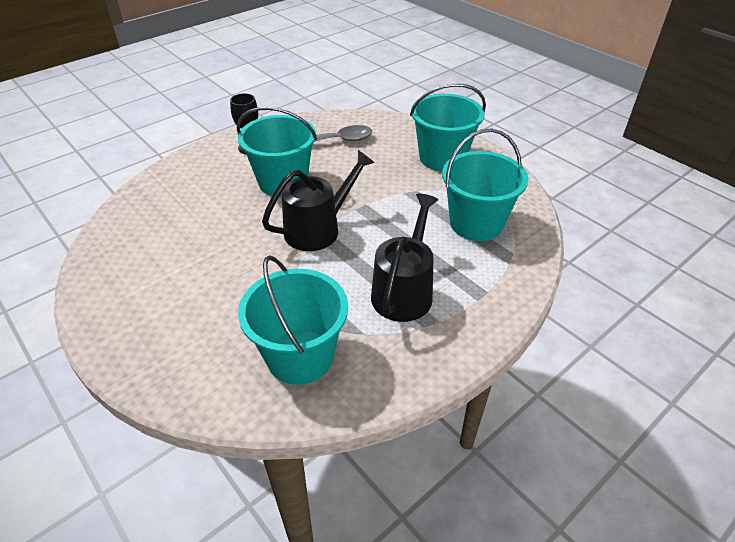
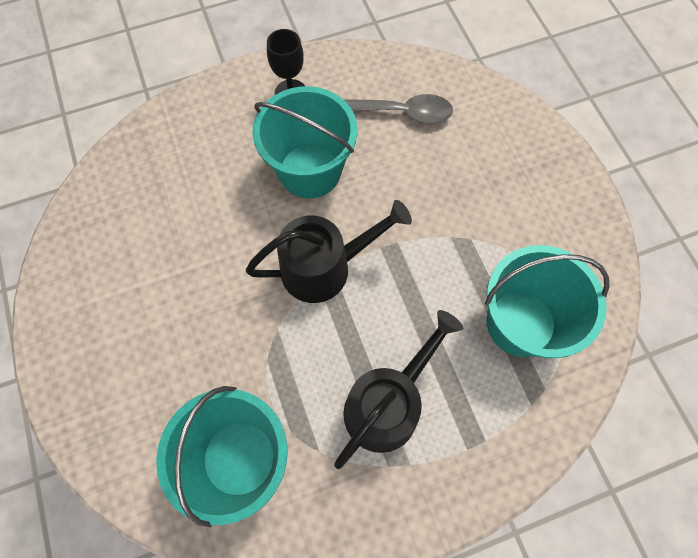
camera: 20 degrees right, 25 degrees up
(442, 158) = (528, 188): turquoise bucket -> none

